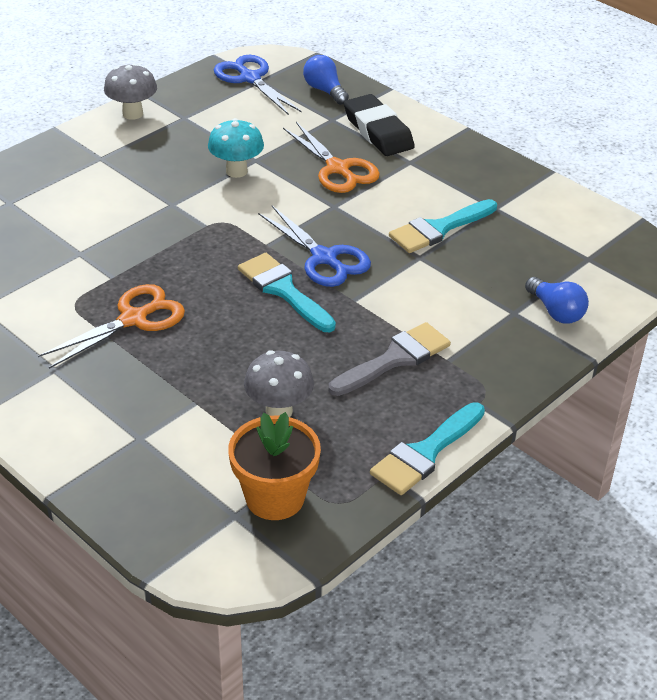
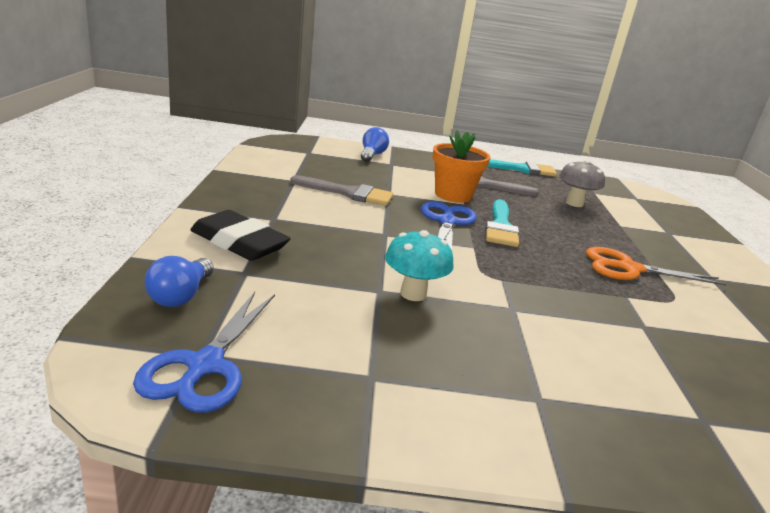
camera: 135 degrees left, 15 degrees down
(132, 114) = (426, 431): grey mushroom -> none
(275, 497) = (610, 192): orange flower pot -> orange flower pot (453, 195)
(338, 169) = (331, 245): orange scissors -> none
(378, 131) = (239, 243): black eraser -> black eraser turned 75 degrees counterclockwise
(438, 229) = (348, 193): turquoise brush -> grey brush

